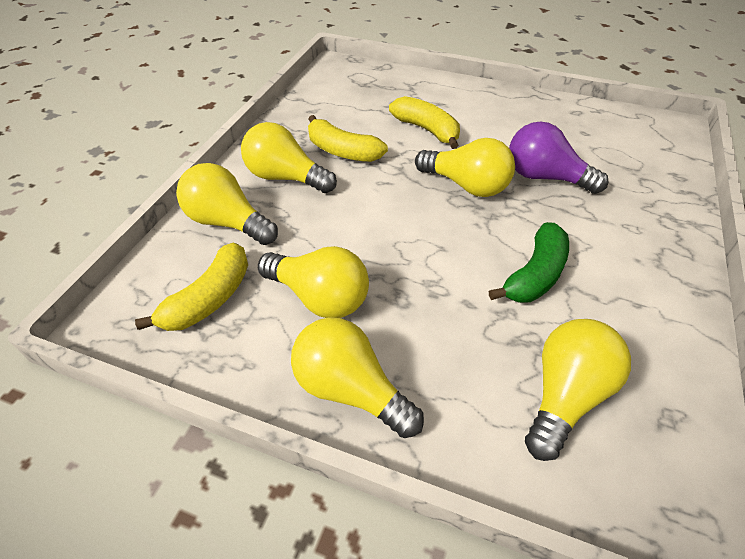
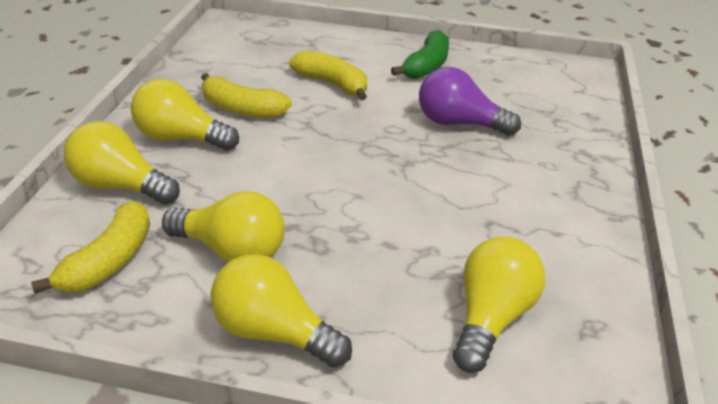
camera: 10 degrees left, 10 degrees down
(466, 185) = (378, 135): yellow light bulb -> none
(535, 274) = (454, 213): green banana -> green banana (426, 66)

